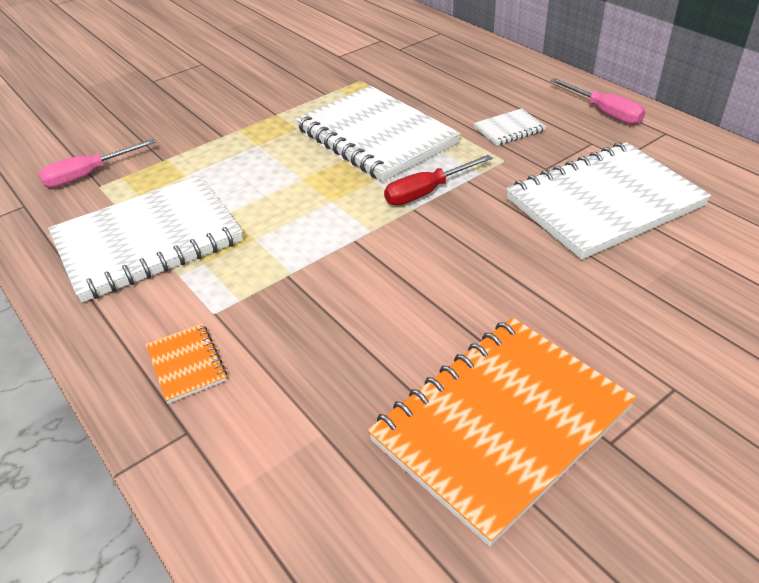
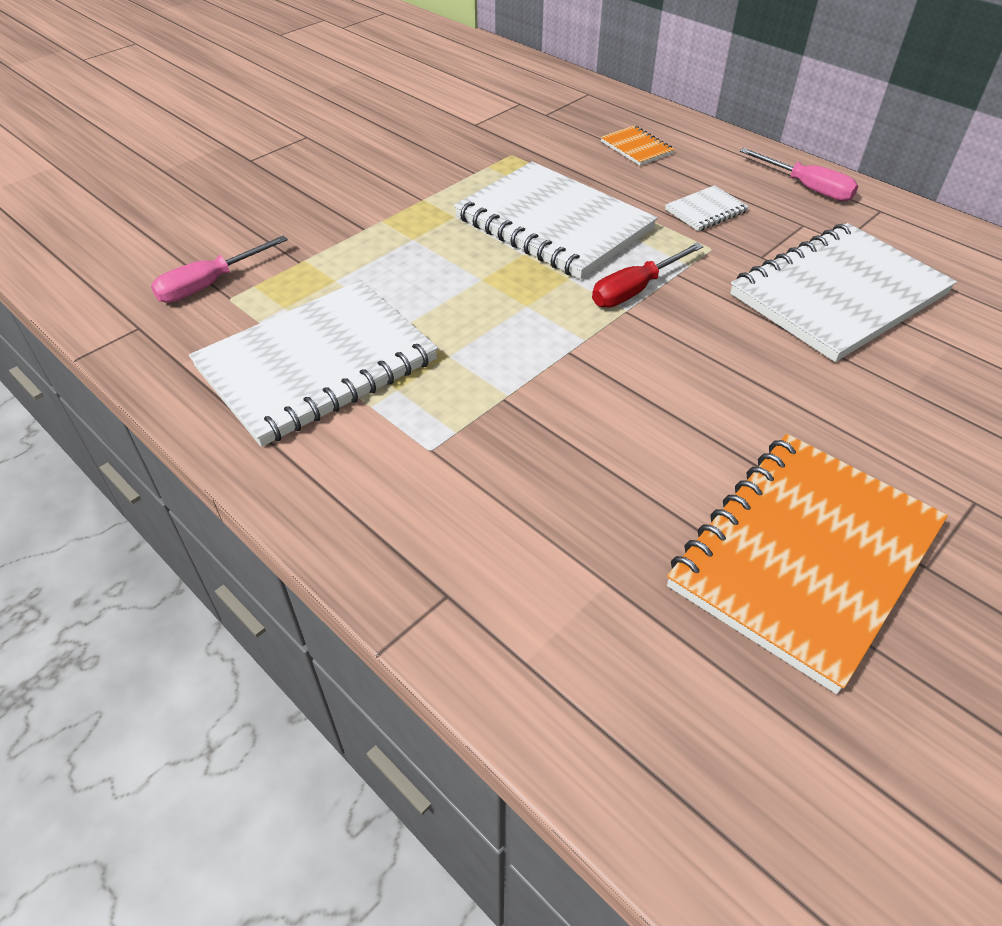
camera: 10 degrees left, 5 degrees up
(187, 364) = (419, 514): orange notebook -> orange notebook (636, 148)

